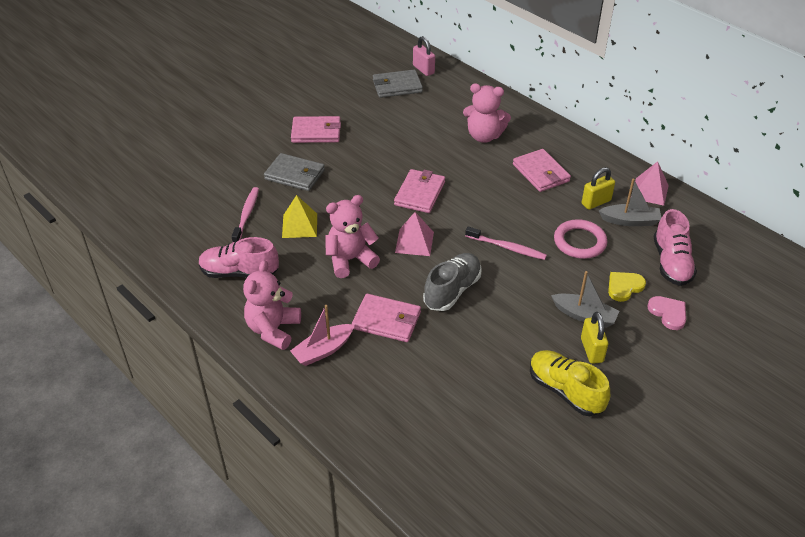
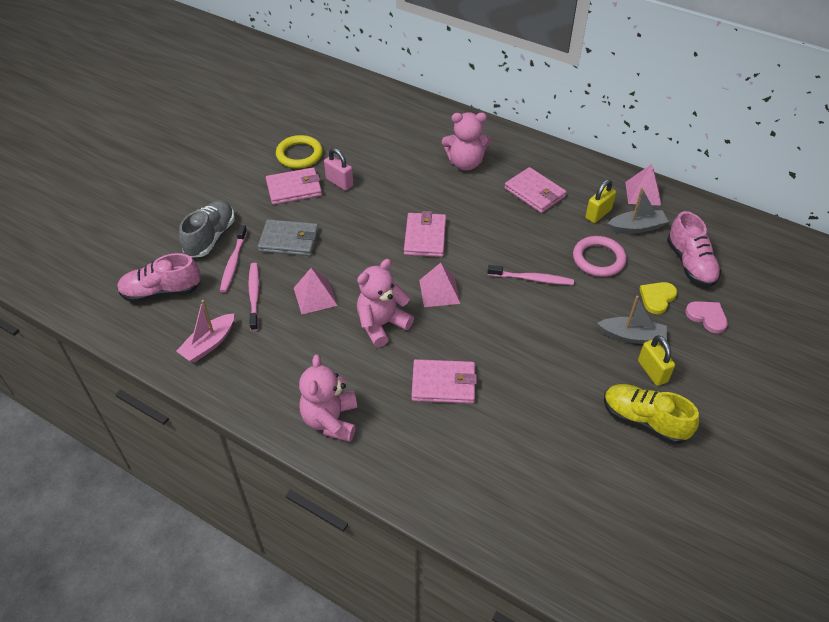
camera: 15 degrees left, 5 degrees up
(239, 185) = (233, 263): none -> pink toothbrush
(239, 272) = (271, 363): pink shoe -> pink shoe (162, 292)
(299, 225) = (315, 296): yellow pyramid -> pink pyramid
(323, 350) = (391, 432): pink boat -> pink boat (209, 344)
(332, 104) = (299, 155): none -> yellow ring
(397, 86) = (359, 123): grey wallet -> none
(423, 69) = (379, 101): pink padlock -> pink padlock (339, 182)
(452, 290) = (496, 337): grey shoe -> grey shoe (210, 237)

